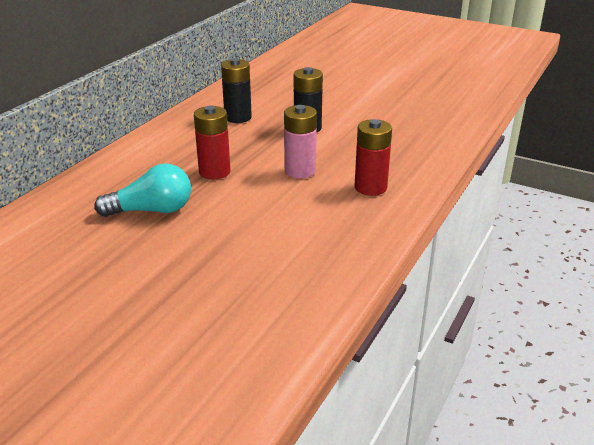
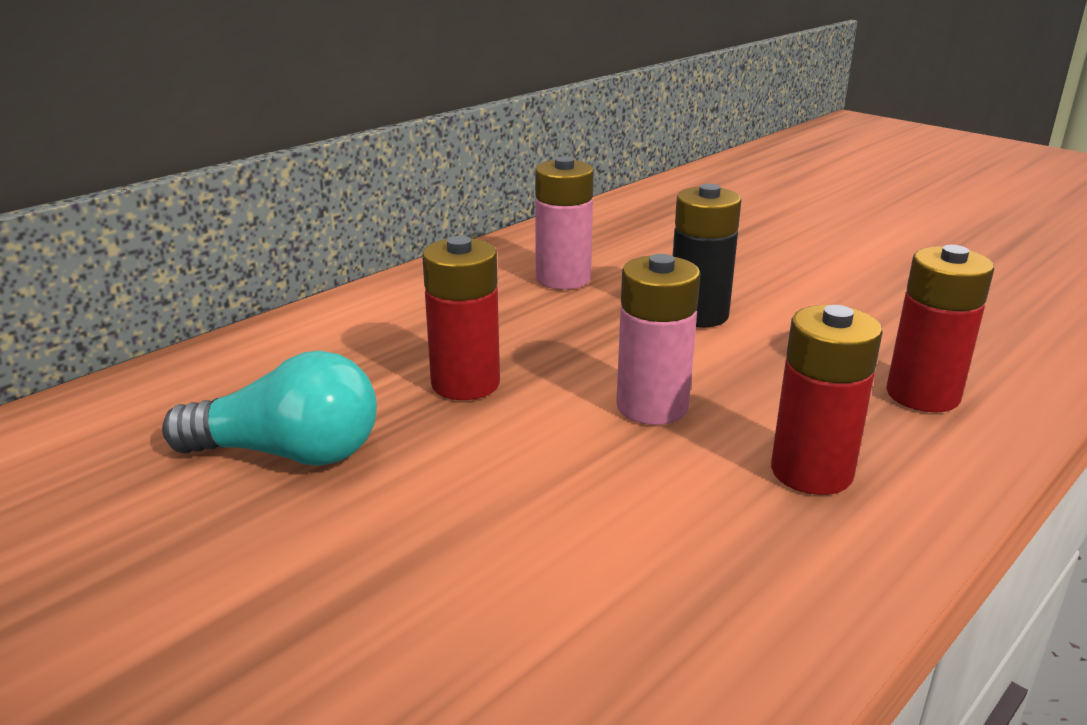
camera: 15 degrees right, 5 degrees down
(238, 117) = (563, 279): black battery -> pink battery
(409, 152) = (922, 395): none -> red battery

